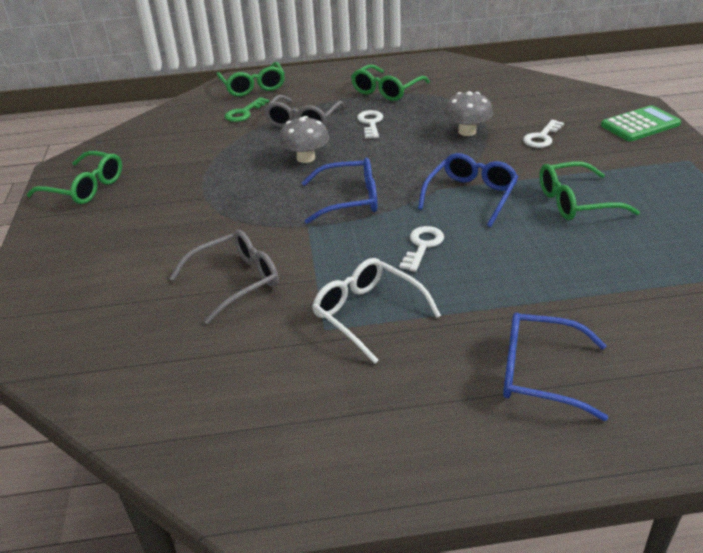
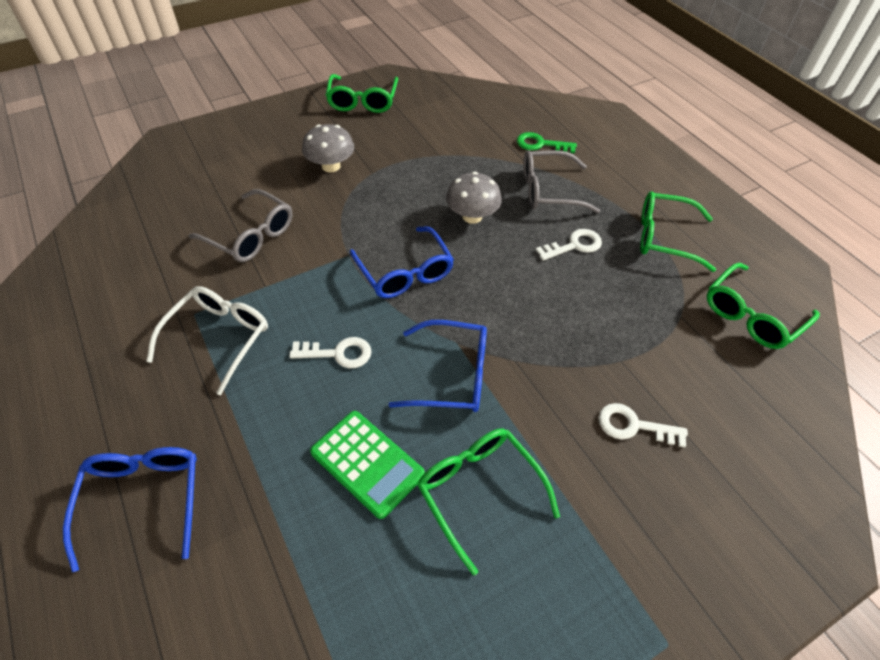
camera: 65 degrees right, 15 degrees up
(253, 87) = (600, 132): green glasses -> green glasses (751, 316)
(467, 131) = (604, 340): grey mushroom -> grey mushroom (331, 166)
(640, 125) = (749, 557): green calculator -> green calculator (367, 463)

